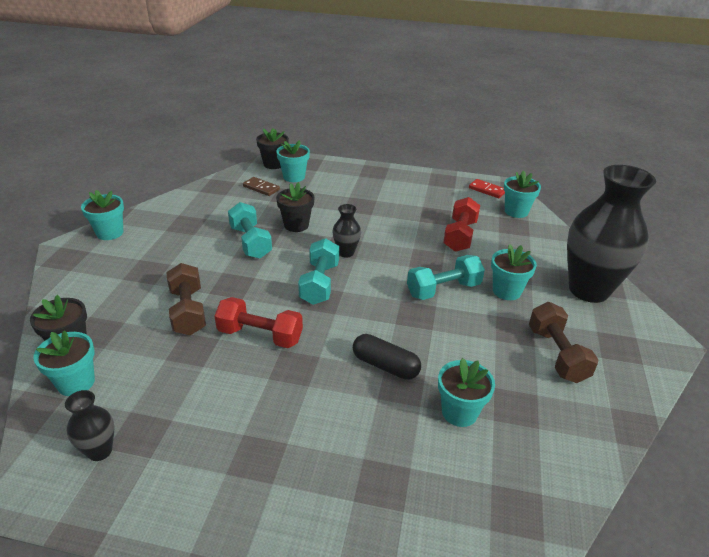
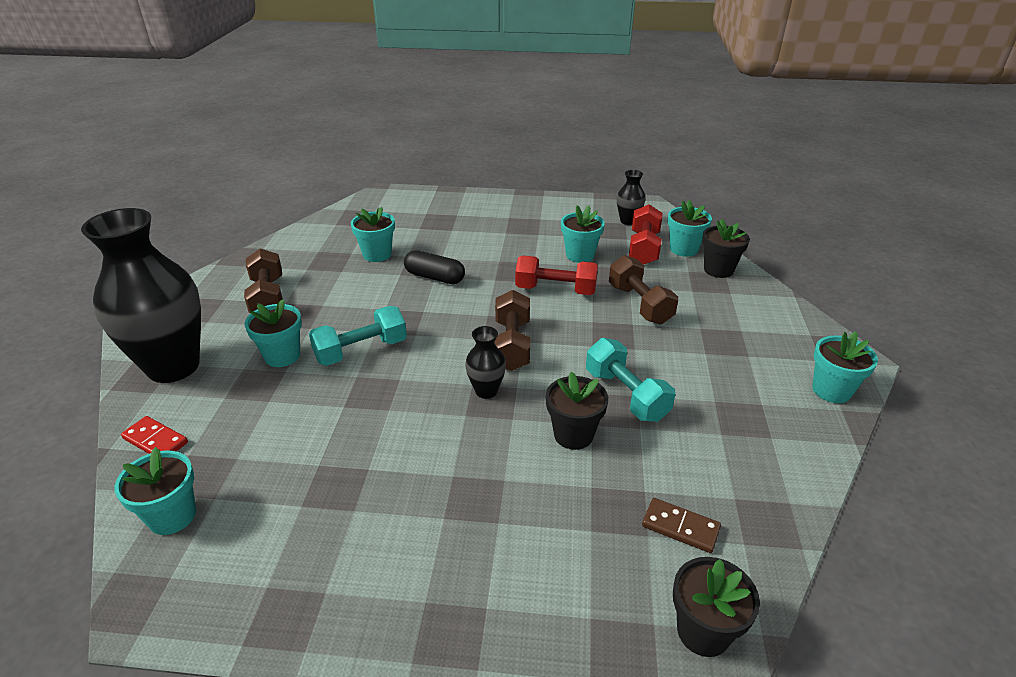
camera: 175 degrees right, 0 degrees up
(294, 177) = (632, 579): turquoise flower pot -> turquoise flower pot (580, 255)
(319, 283) = (512, 345): turquoise dumbbell -> brown dumbbell
(460, 236) = (308, 441): red dumbbell -> red dumbbell (644, 248)
(487, 190) = (194, 585): red domino -> red domino (155, 440)

